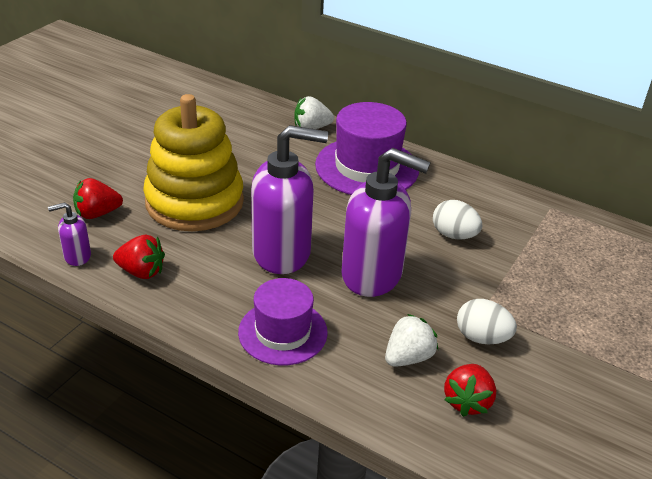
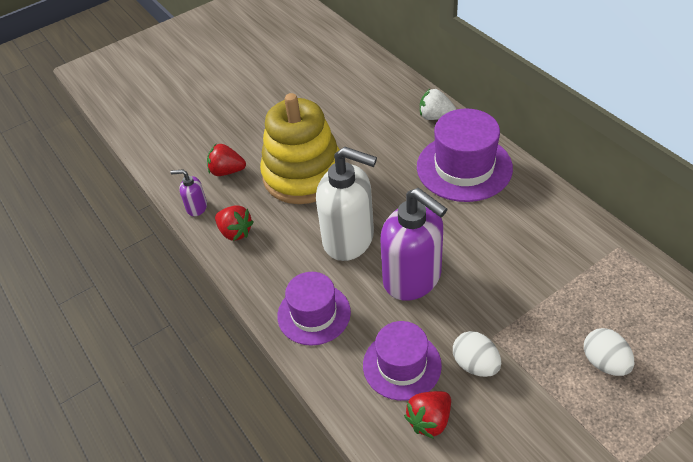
camera: 30 degrees right, 10 degrees up
(282, 253) = (349, 239): purple soap dispenser -> white soap dispenser
(408, 357) = (402, 365): white strawberry -> purple hat
(454, 235) = (506, 255): white egg -> white egg (604, 362)

